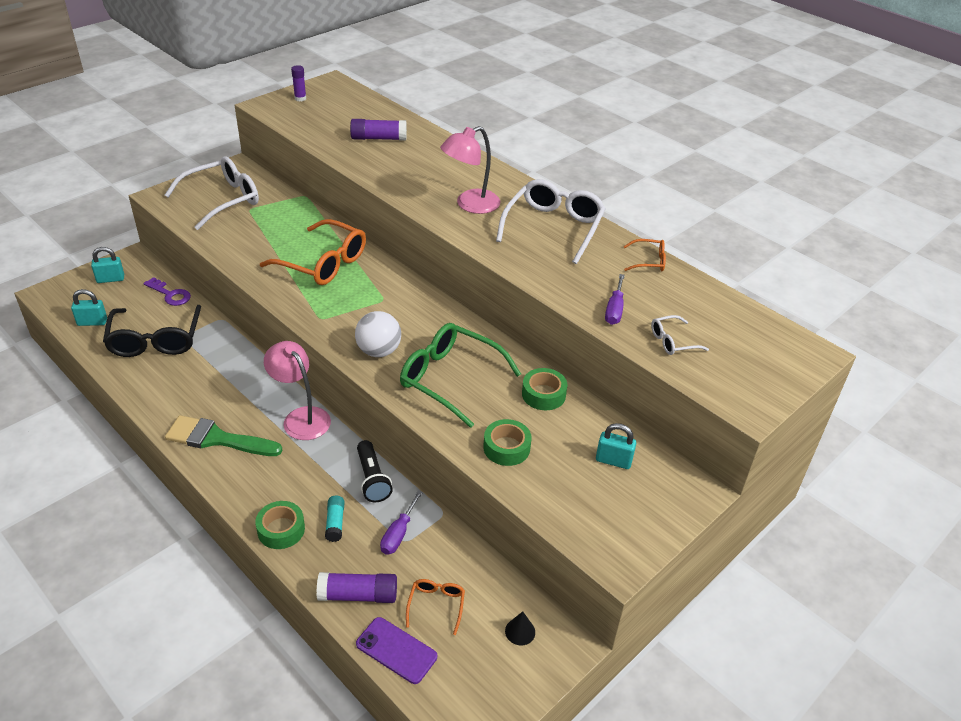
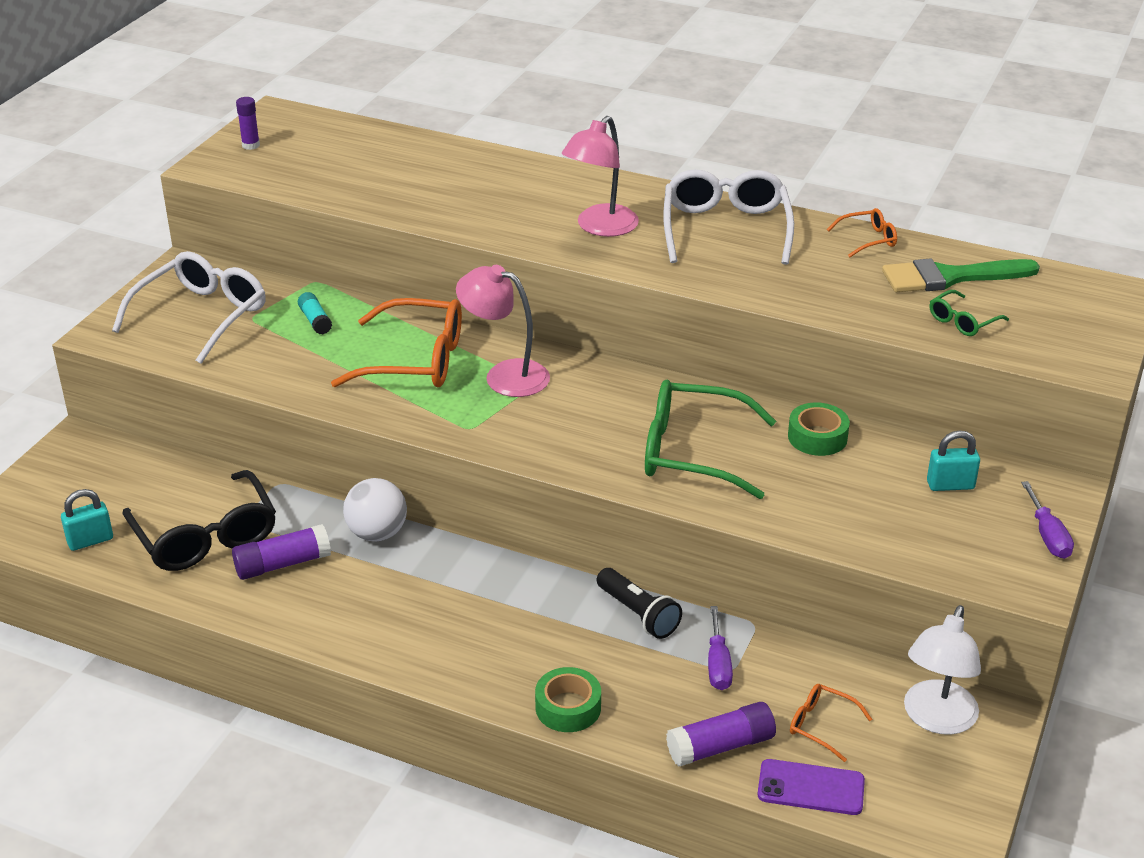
camera: 20 degrees left, 5 degrees down
(110, 279) = (68, 477): turquoise padlock -> none
(170, 294) = (177, 472): purple key -> none
(217, 439) = (397, 630): green brush -> green brush (950, 277)
(301, 417) = (489, 571): pink lamp -> pink lamp (505, 375)
(335, 523) = (630, 678): turquoise glue stick -> turquoise glue stick (315, 320)
(378, 138) = (408, 173): purple glue stick -> purple glue stick (282, 564)
(378, 351) = (577, 446): white ball -> white ball (377, 533)
(436, 605) = (821, 725): orange glasses -> orange glasses turned 45 degrees counterclockwise
(506, 448) = (819, 508): green tape -> none
(520, 631) = (936, 719): black cone -> white lamp
(614, 310) = (871, 304): purple screwdriver -> purple screwdriver (1047, 535)
(672, 341) = (962, 321): white glasses -> green glasses

